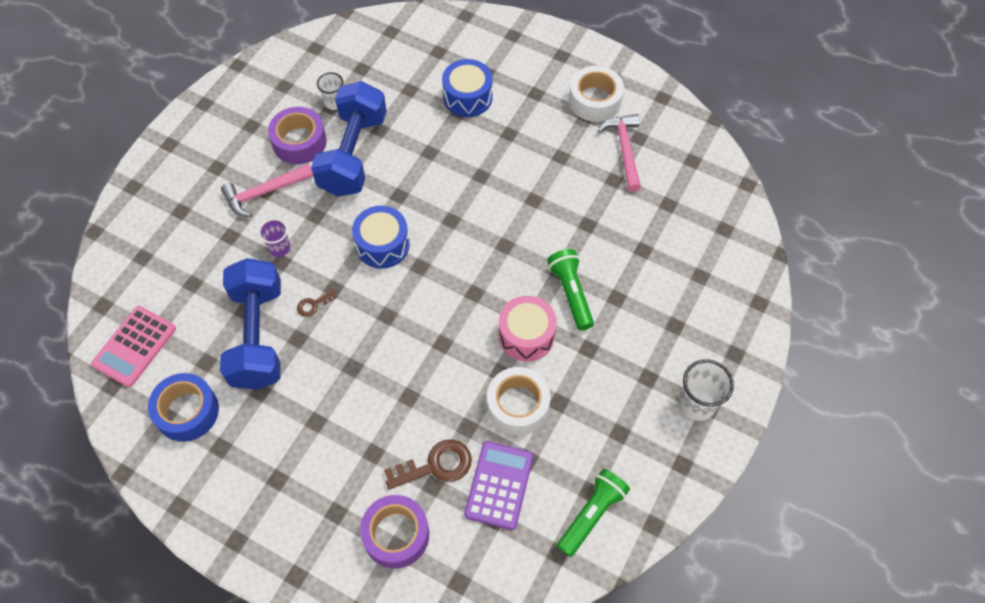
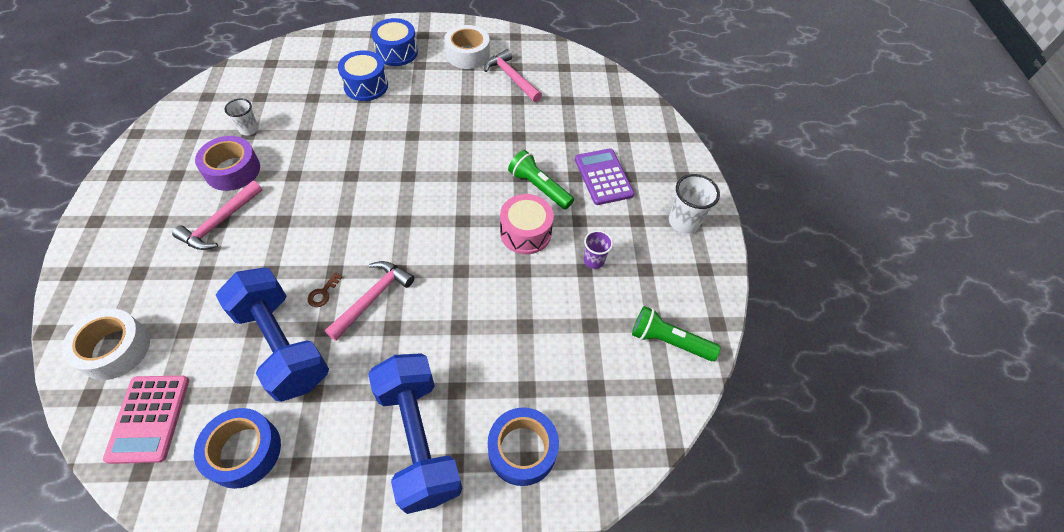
camera: 35 degrees left, 5 degrees down
(279, 248) = (261, 261): purple cup -> purple cup (594, 260)
(351, 331) = (372, 298): none -> pink hammer
(353, 154) = (290, 161): blue dumbbell -> blue dumbbell (418, 439)
(382, 245) = (359, 218): blue drum -> blue drum (396, 52)
(396, 535) = (522, 450): purple tape -> blue tape
(436, 465) = (518, 371): brown key -> none
(499, 485) = (582, 358): purple calculator -> purple calculator (603, 177)
(518, 405) = (554, 288): white tape -> white tape (115, 349)
(592, 514) = (668, 341): green flashlight -> green flashlight turned 75 degrees counterclockwise

